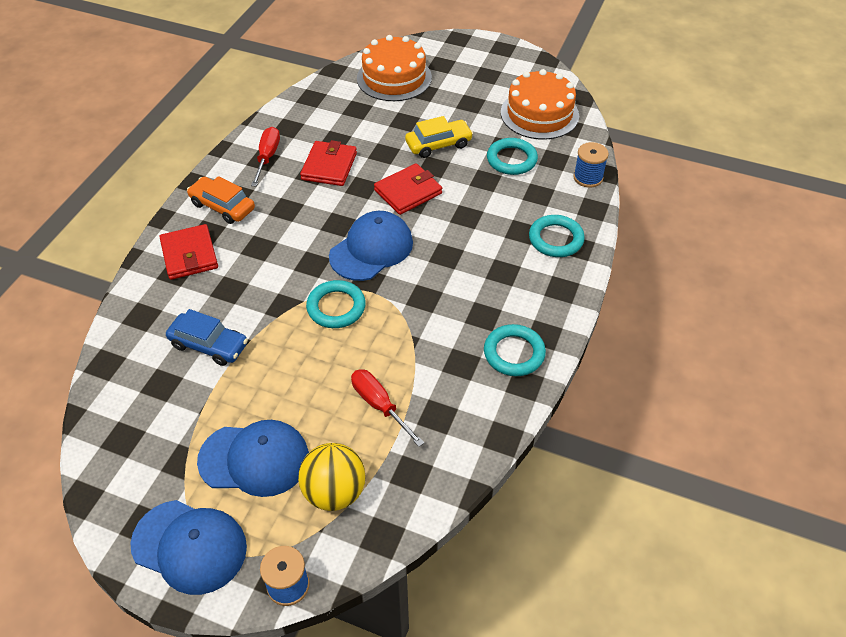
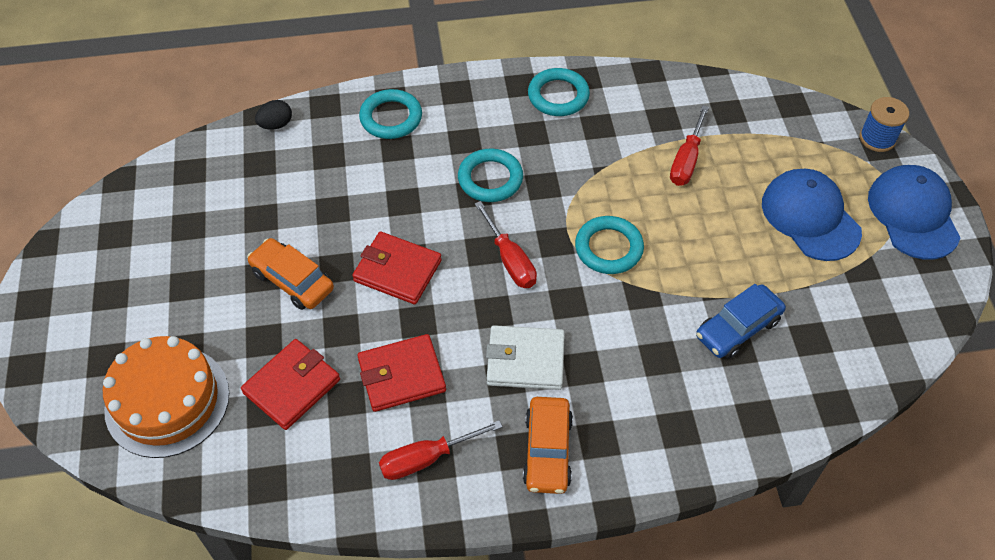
camera: 120 degrees left, 5 degrees up
(189, 255) = (644, 432): red wallet -> red wallet (292, 386)
(209, 345) = (738, 328): blue car -> blue car turned 120 degrees counterclockwise
(289, 223) = (525, 360): none -> white wallet
(334, 492) = (786, 149): yellow ball -> none
(371, 249) = (510, 259): blue cap -> red screwdriver
(438, 144) = (292, 280): yellow car -> orange car
(511, 160) = (282, 199): turquoise ring -> turquoise ring (490, 179)
(539, 114) = (176, 206): orange cake -> none
(588, 177) = (276, 125): blue spool -> black egg

